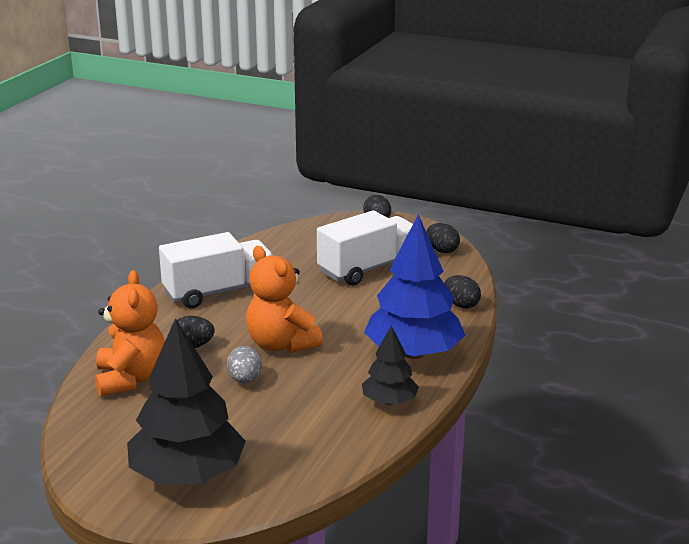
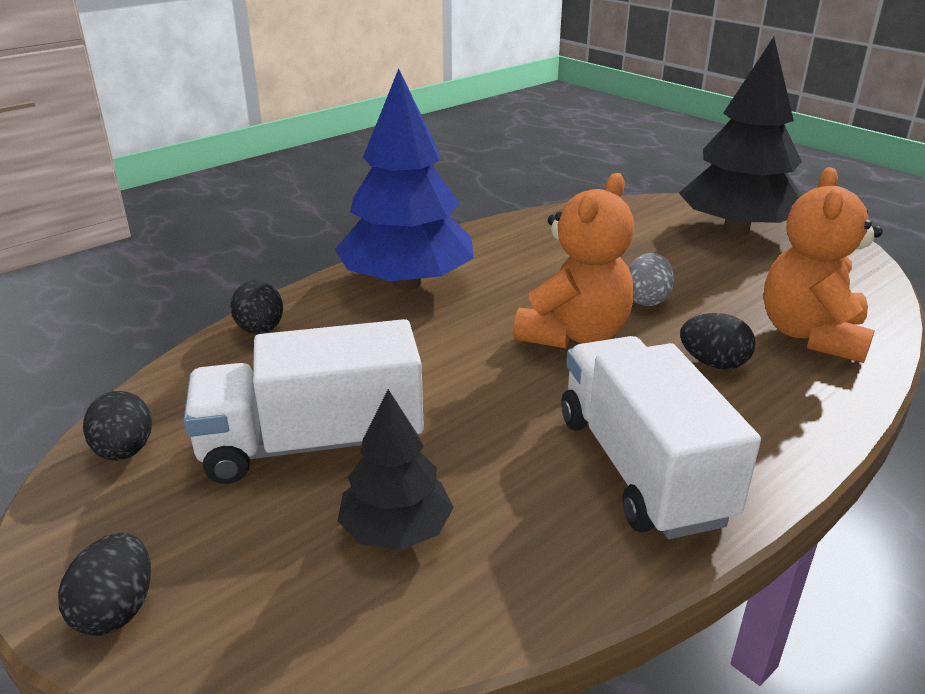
camera: 155 degrees left, 5 degrees up
(219, 292) = (641, 468): white truck -> white truck turned 75 degrees clockwise
(281, 344) = (574, 334): orange teddy bear -> orange teddy bear turned 45 degrees clockwise
(389, 401) = (488, 244): black tree -> black tree (396, 530)

